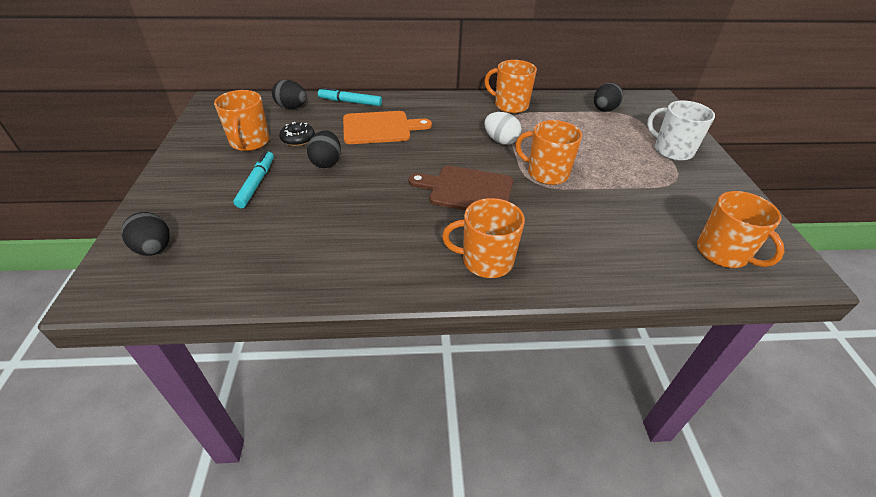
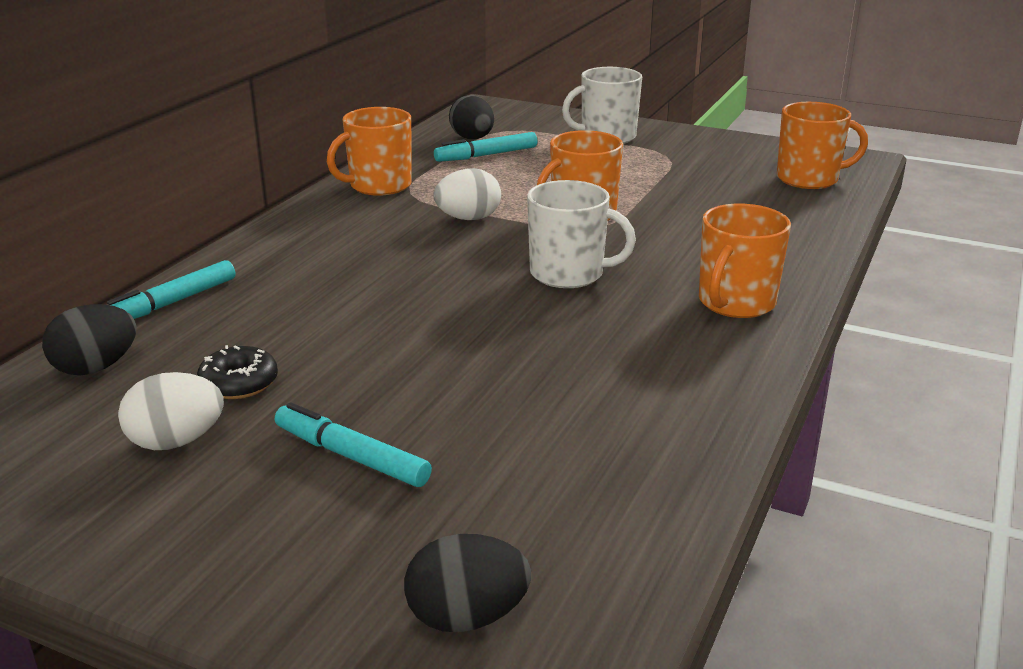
camera: 60 degrees left, 15 degrees down
(249, 142) = (176, 442): orange mug -> white egg
(326, 162) = (362, 369): black egg -> none
(380, 128) = (308, 296): orange cutting board -> none
(467, 190) = (568, 274): brown cutting board -> white mug
(587, 121) = (486, 155): none -> turquoise marker

